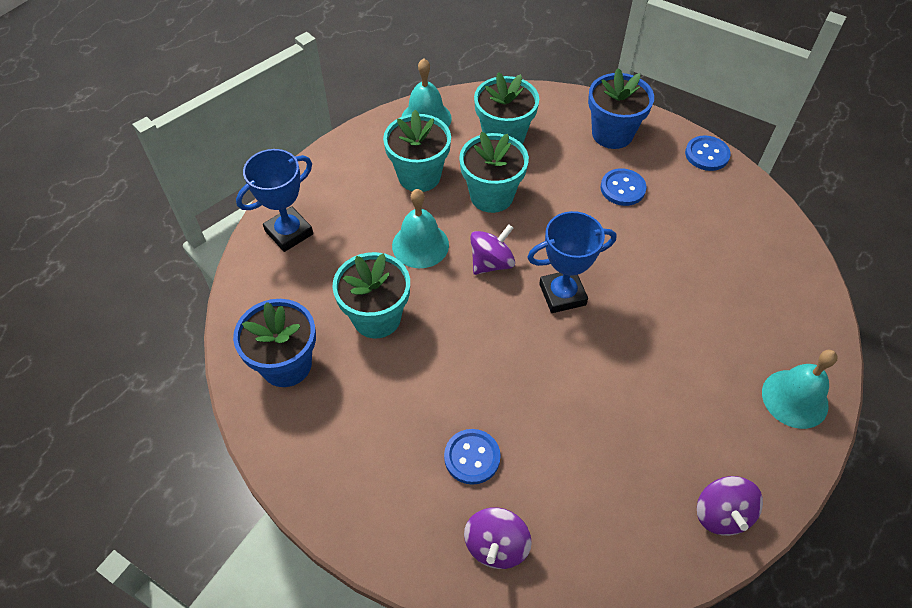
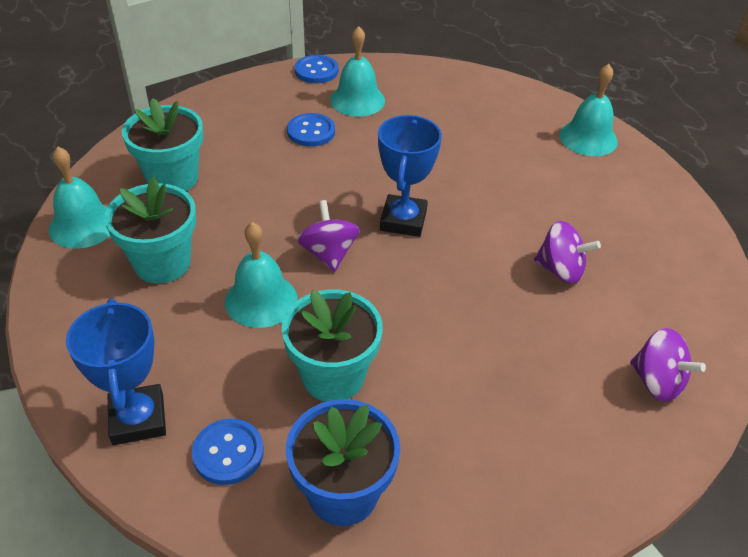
camera: 65 degrees left, 10 degrees down
(472, 457) = (553, 362): blue button -> blue button (228, 453)
(491, 196) = (242, 219): turquoise flower pot -> none
(612, 134) = (241, 110): blue flower pot -> none
(691, 199) = (357, 100): none -> turquoise bell
(721, 514) = (675, 222): purple spinning top -> purple spinning top (560, 270)

